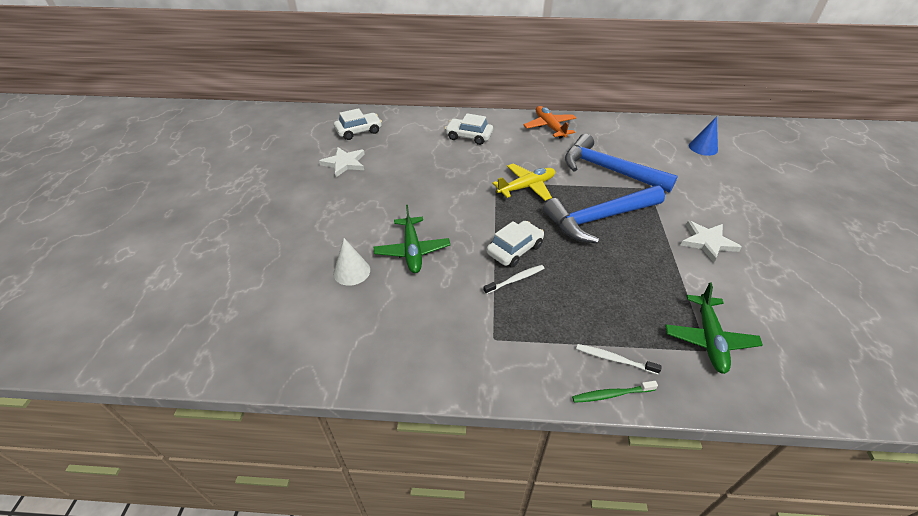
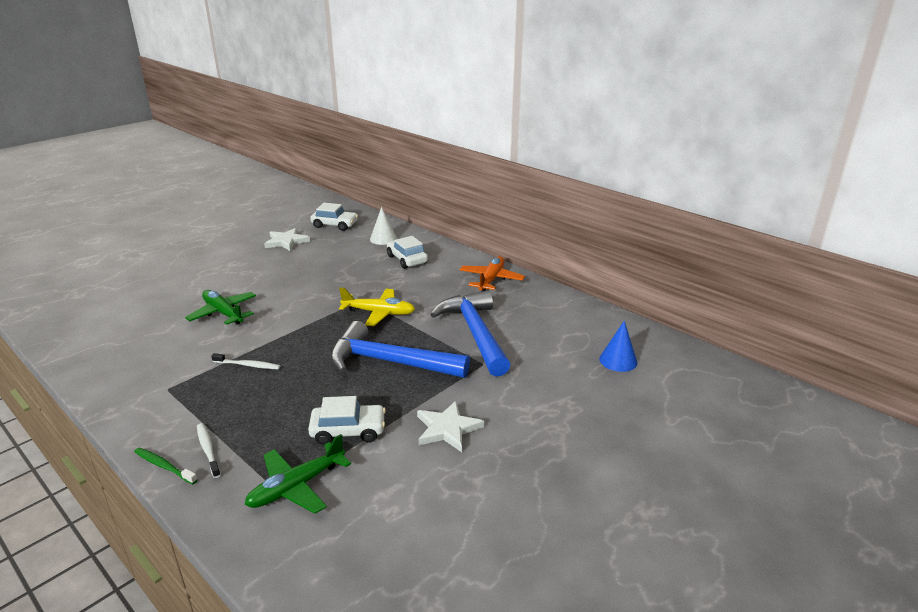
camera: 40 degrees right, 15 degrees down
(351, 271) = (170, 306): white cone -> white cone (383, 239)
(412, 250) = (223, 313): green plane -> green plane turned 105 degrees clockwise
(514, 249) = (285, 347): white car -> white car (348, 431)

